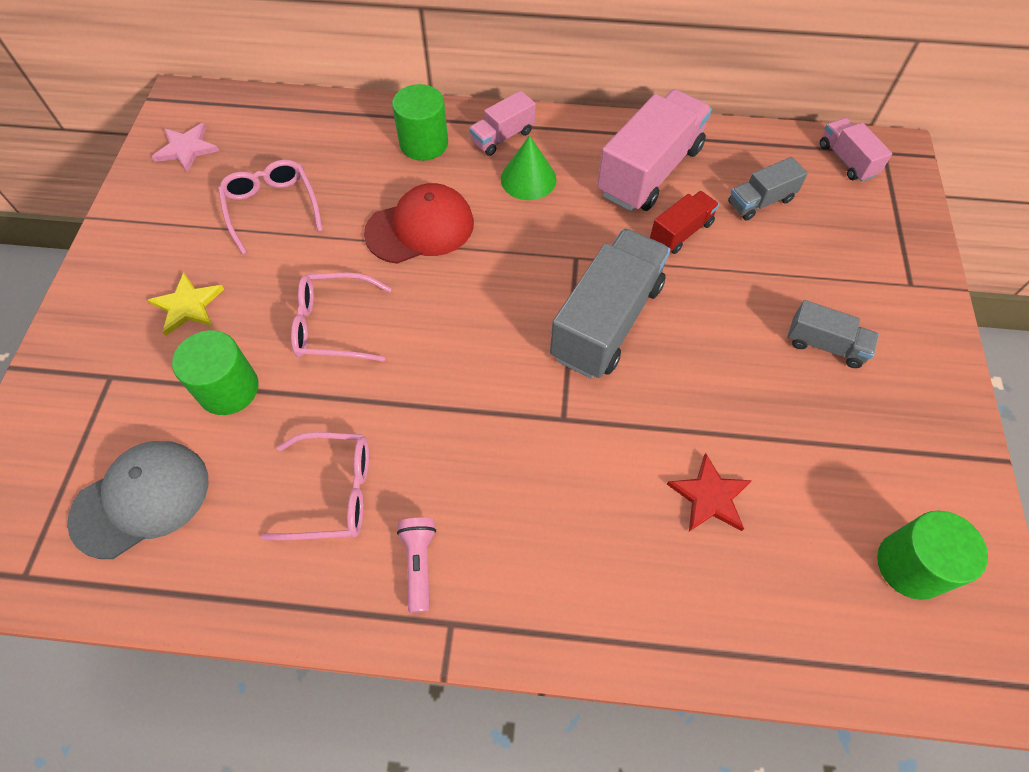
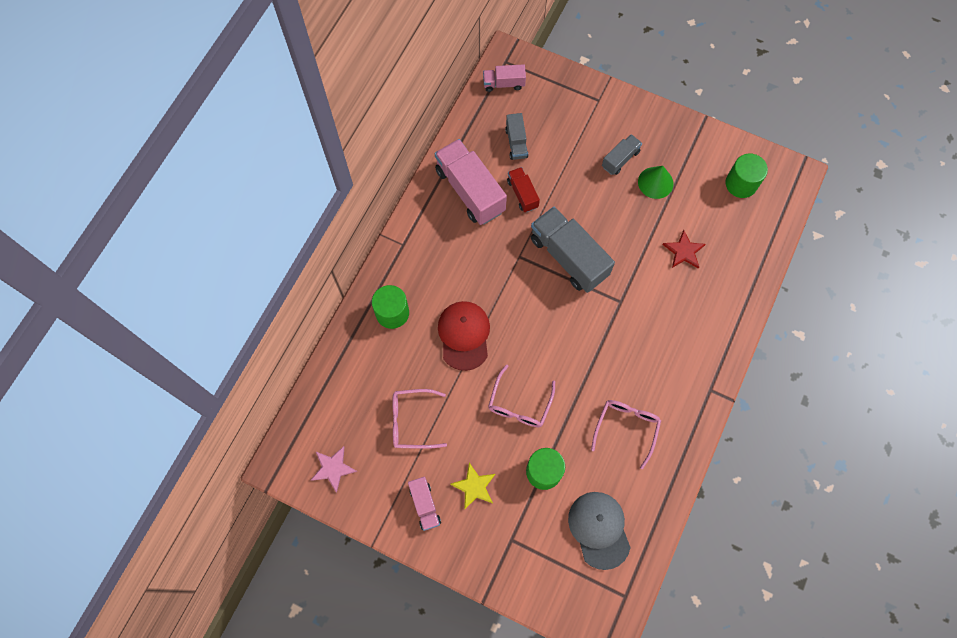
camera: 70 degrees left, 10 degrees up
(419, 564) = (677, 396): pink flashlight -> none
(502, 137) = (406, 263): pink truck -> pink truck (425, 505)
(528, 179) = (448, 260): green cone -> green cone (655, 182)

